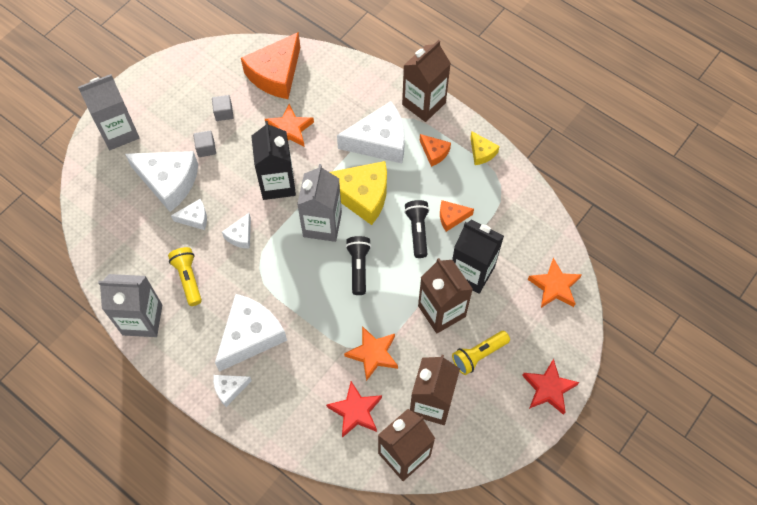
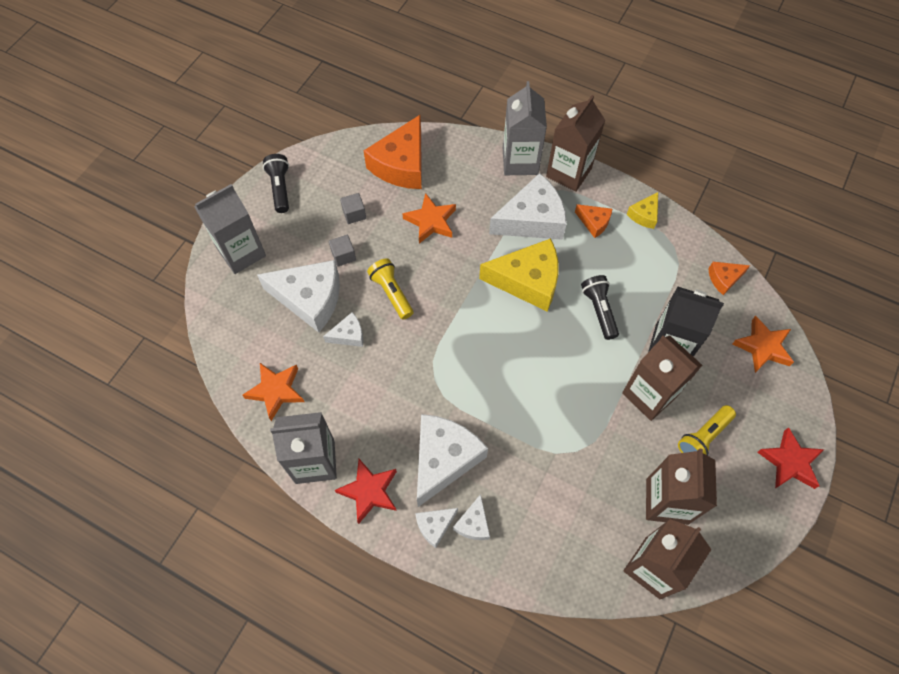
camera: 10 degrees left, 0 degrees up
(188, 279) = (357, 405): yellow flashlight -> yellow flashlight (391, 293)
(240, 235) = (405, 346): white cheese -> white cheese (473, 523)
(277, 183) = (432, 282): black carton -> none
(322, 224) = (493, 319): grey carton -> grey carton (520, 161)
(355, 411) = (584, 526): red star -> red star (369, 491)
(358, 267) = (545, 361): black flashlight -> black flashlight (280, 188)
(373, 354) = (587, 456): orange star -> orange star (276, 391)
(451, 217) = (631, 289): orange cheese -> orange cheese (724, 279)
(481, 152) = (644, 215): yellow cheese -> yellow cheese turned 75 degrees clockwise

